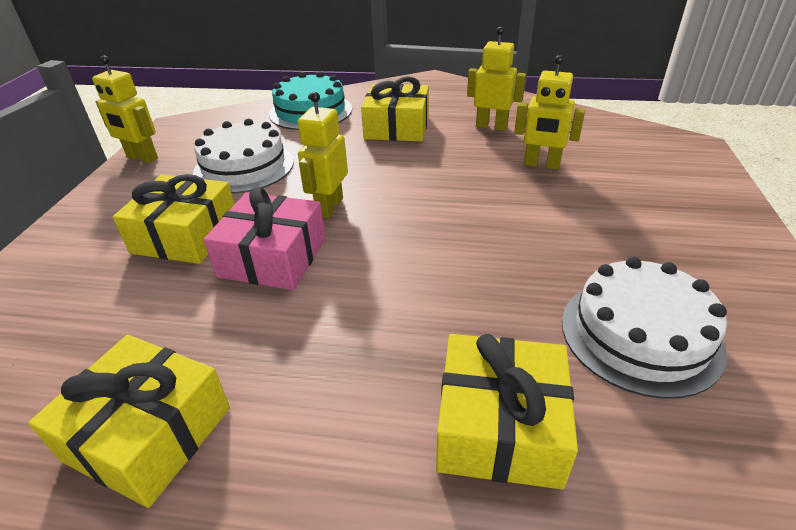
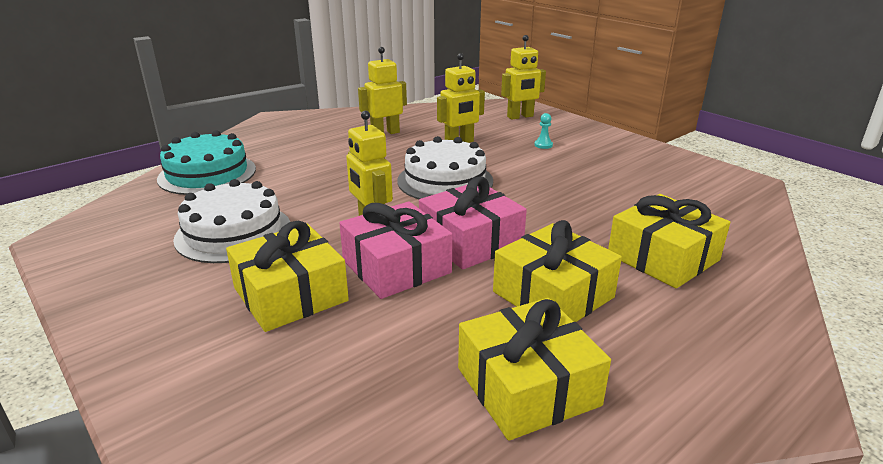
camera: 50 degrees left, 10 degrees down
(142, 158) = (88, 276): yellow robot -> yellow robot (520, 116)
(360, 271) = (470, 241): none -> pink gift
(397, 127) = (315, 157): yellow gift -> yellow gift (553, 294)
(630, 208) = (543, 145): none -> turquoise pawn
(640, 334) = (643, 193): white cake -> white cake (445, 181)

